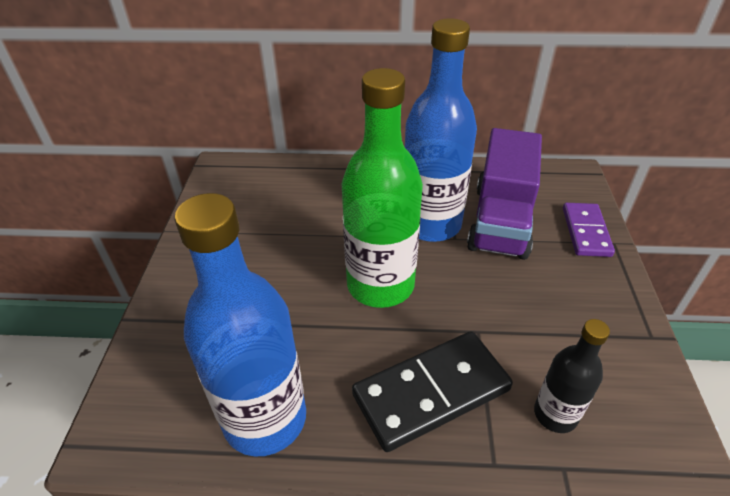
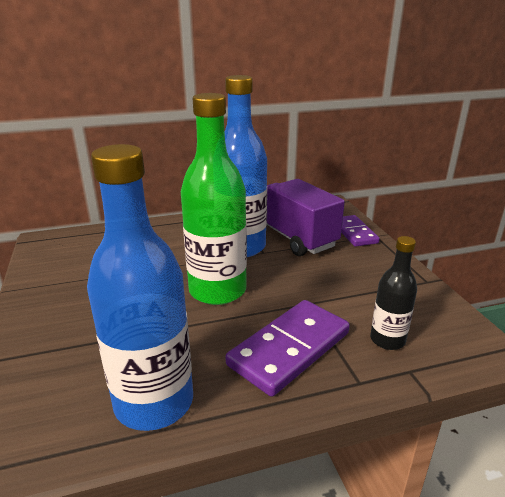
camera: 20 degrees left, 15 degrees down
(431, 392) = (289, 348): black domino -> purple domino
(500, 220) = (292, 236): purple truck -> purple truck turned 150 degrees clockwise

